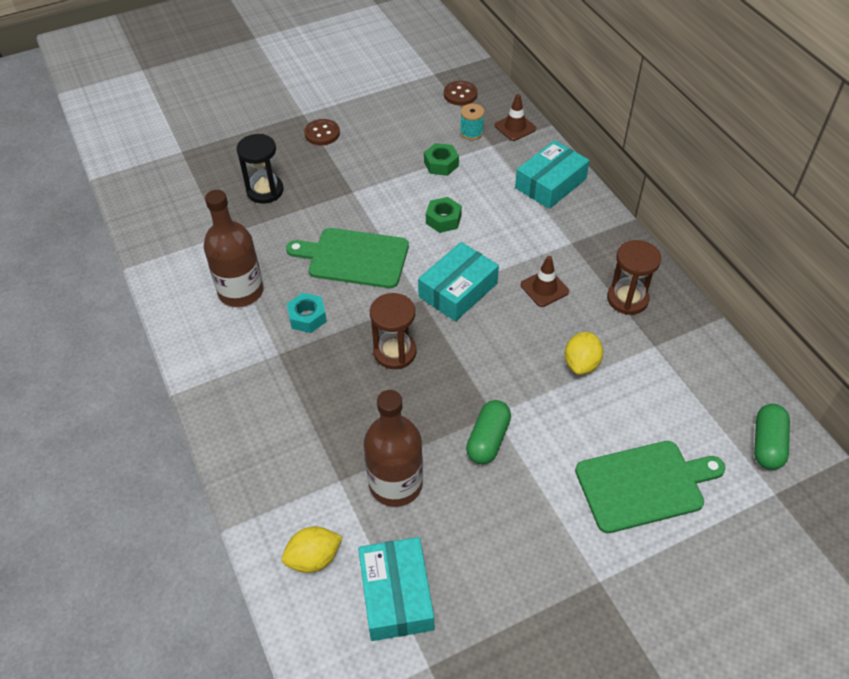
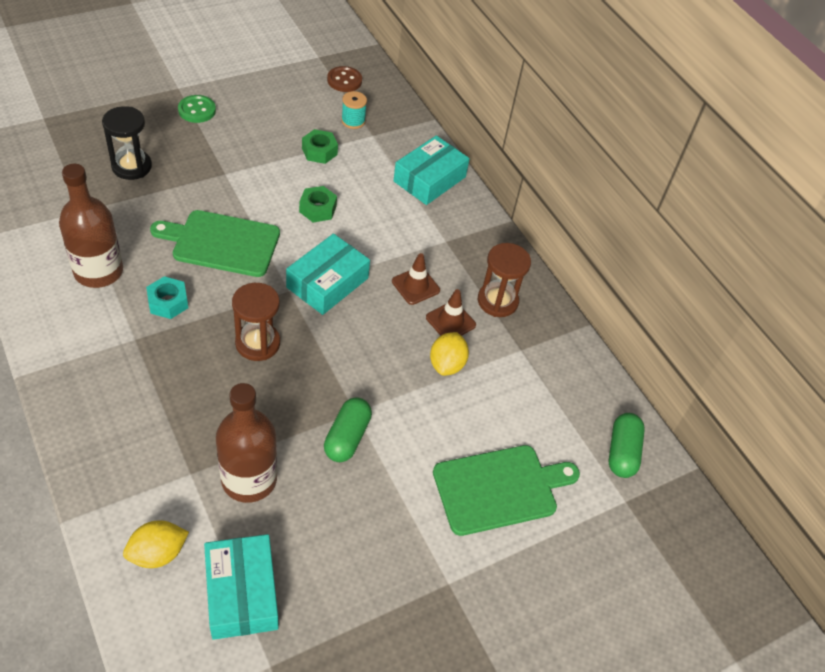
camera: 10 degrees left, 0 degrees up
(322, 133) = (197, 110): brown button -> green button
(515, 127) = (398, 119): brown traffic cone -> brown traffic cone (450, 321)

